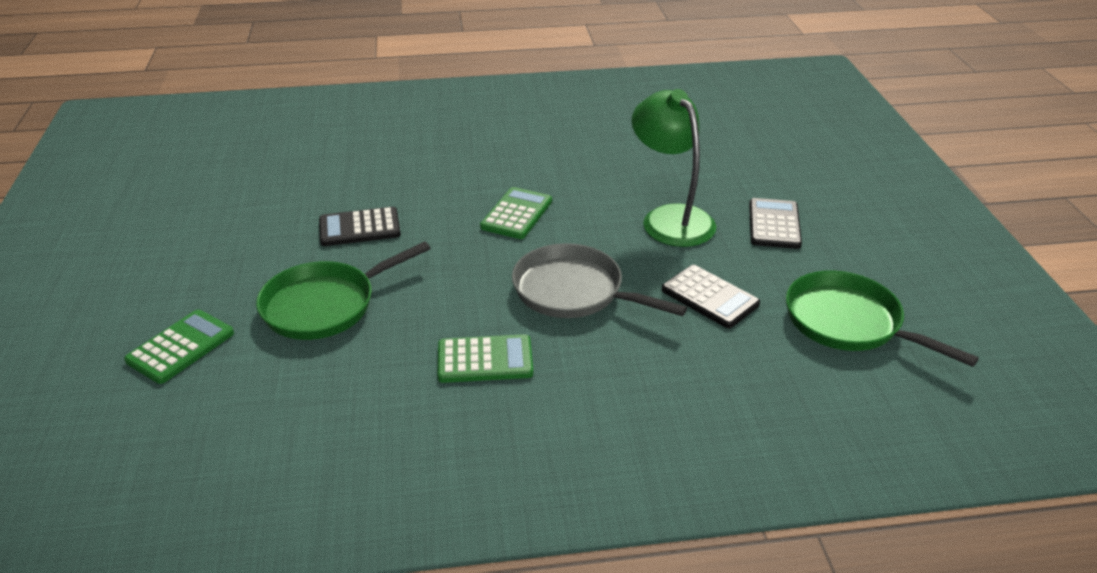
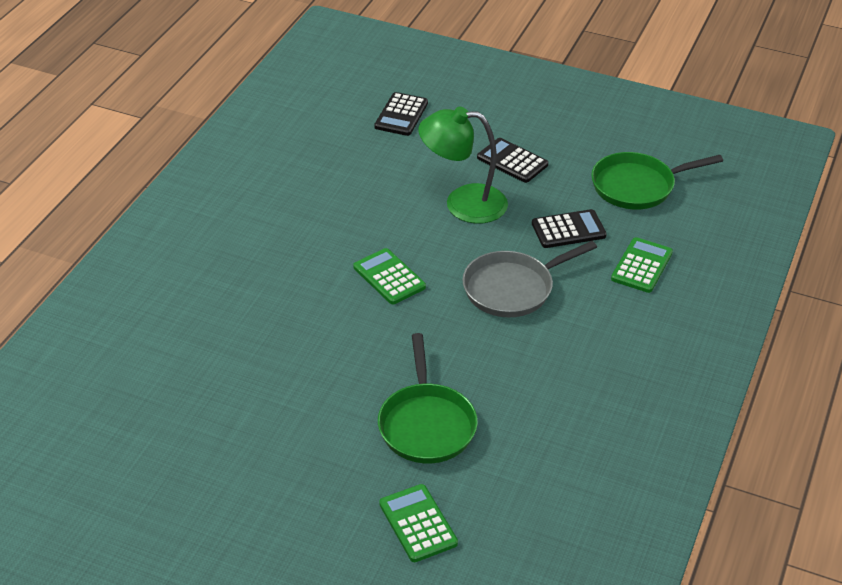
camera: 60 degrees left, 5 degrees up
(359, 228) = (331, 372): black calculator -> black calculator (401, 115)
(485, 360) = (556, 361): green calculator -> green calculator (641, 266)

